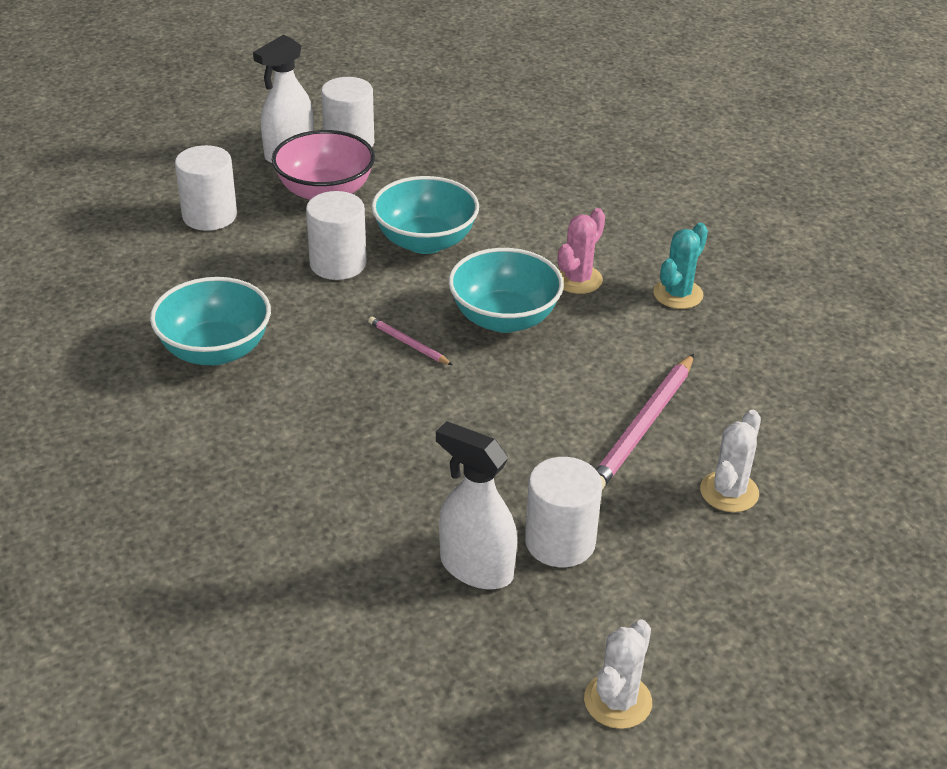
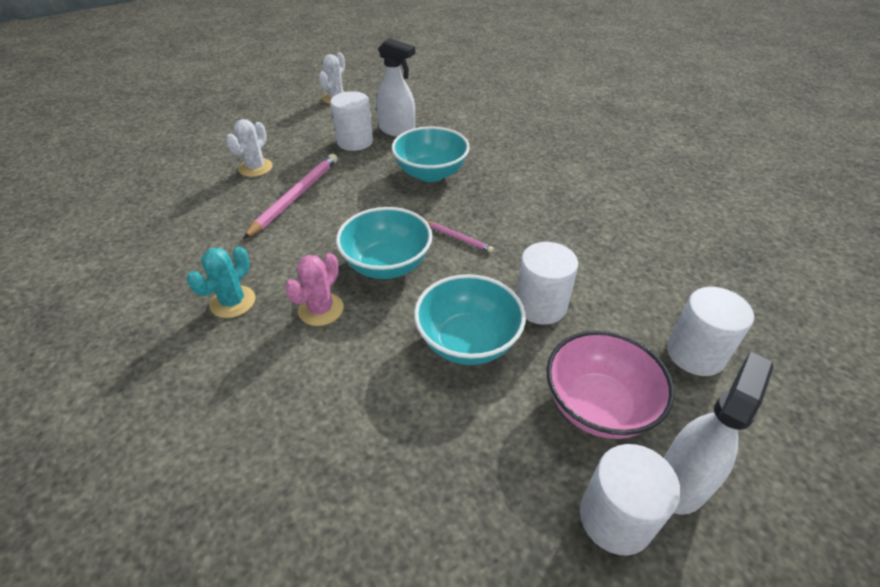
camera: 175 degrees right, 5 degrees up
(215, 350) = (593, 221): turquoise bowl -> turquoise bowl (431, 173)

